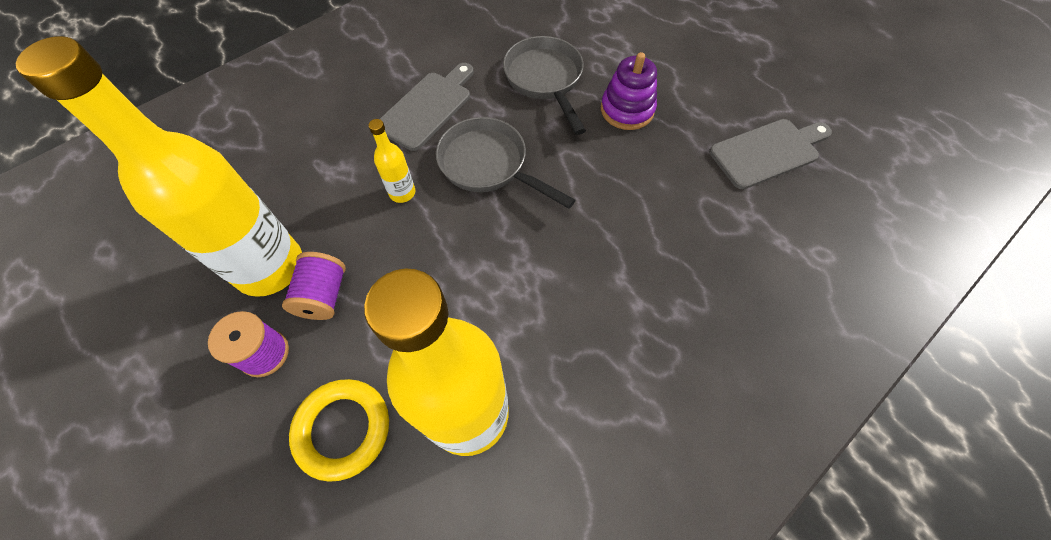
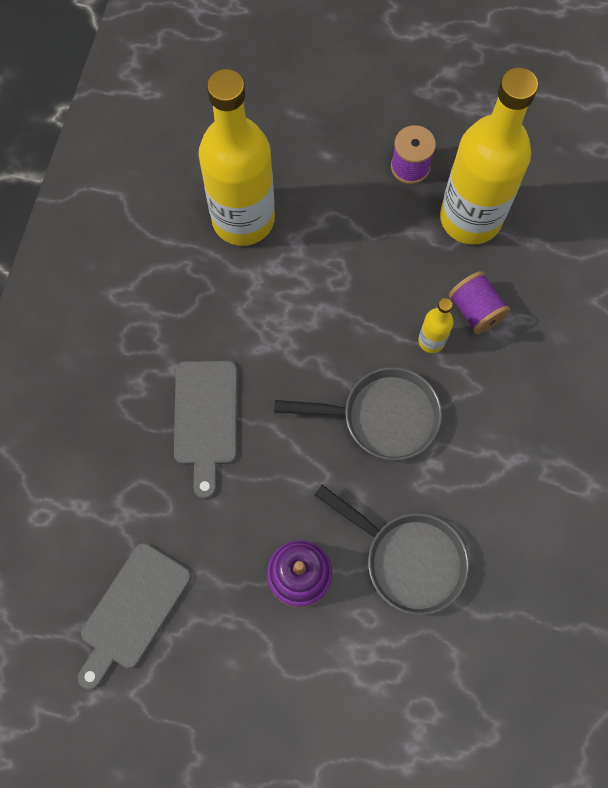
camera: 145 degrees right, 10 degrees up
(323, 296) = (410, 225): purple spool -> purple spool (475, 310)
(343, 429) = (315, 161): yellow ring -> none
(427, 108) = (492, 442): grey cutting board -> grey cutting board (206, 419)

